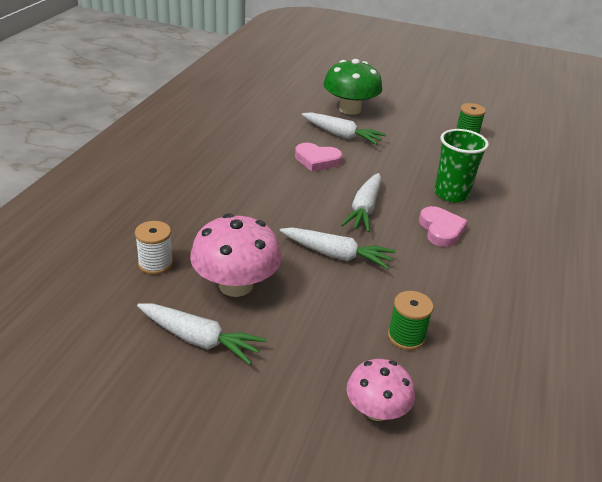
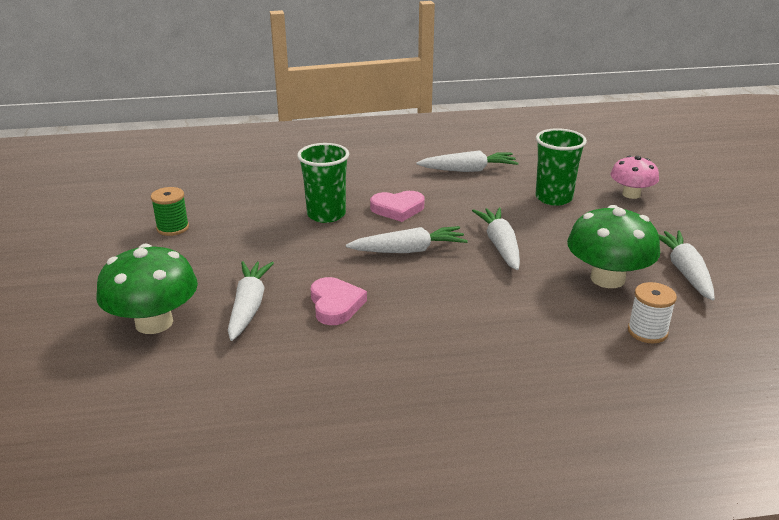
camera: 115 degrees left, 5 degrees down
(235, 285) = (607, 278): pink mushroom -> green mushroom
(406, 336) = (554, 198): green spool -> green cup
(441, 230) = (397, 209): pink heart -> pink heart turned 150 degrees counterclockwise
(511, 308) = (468, 170): none -> white carrot

